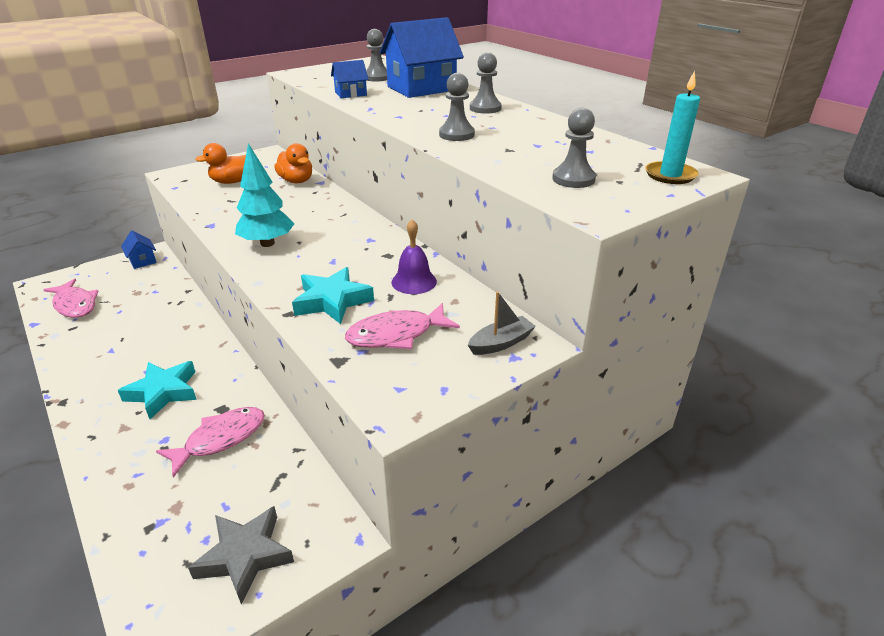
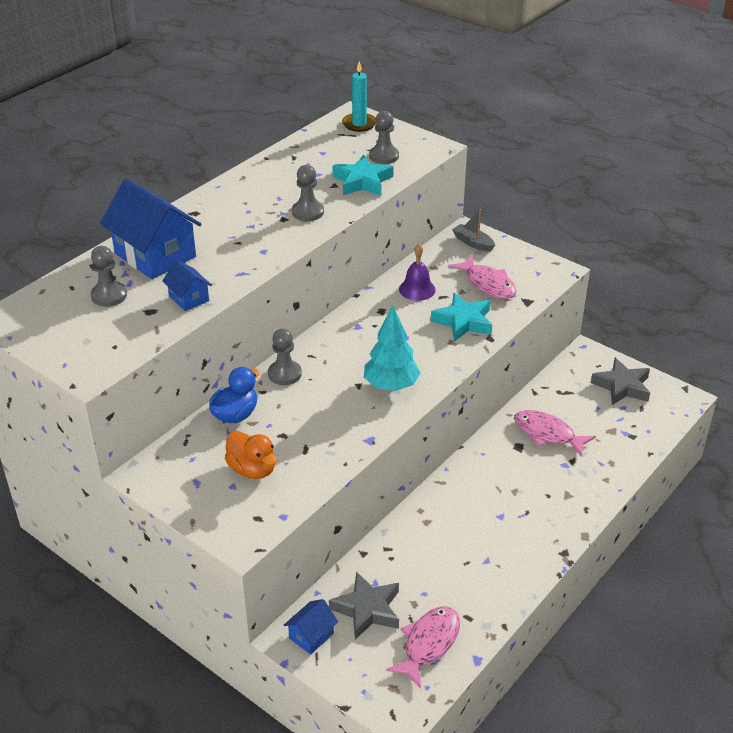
camera: 105 degrees left, 5 degrees up
(136, 284) = (367, 609): none -> grey star
(163, 392) = (519, 491): turquoise star -> turquoise star (362, 181)
(296, 181) = (235, 415): orange duck -> blue duck
(485, 108) = (223, 207): grey pawn -> grey pawn (284, 374)

